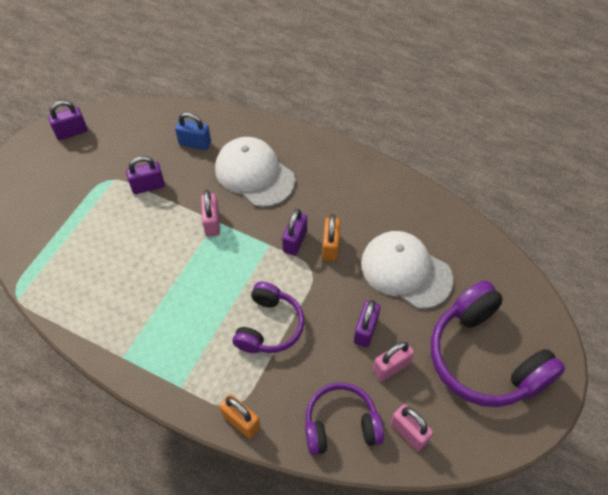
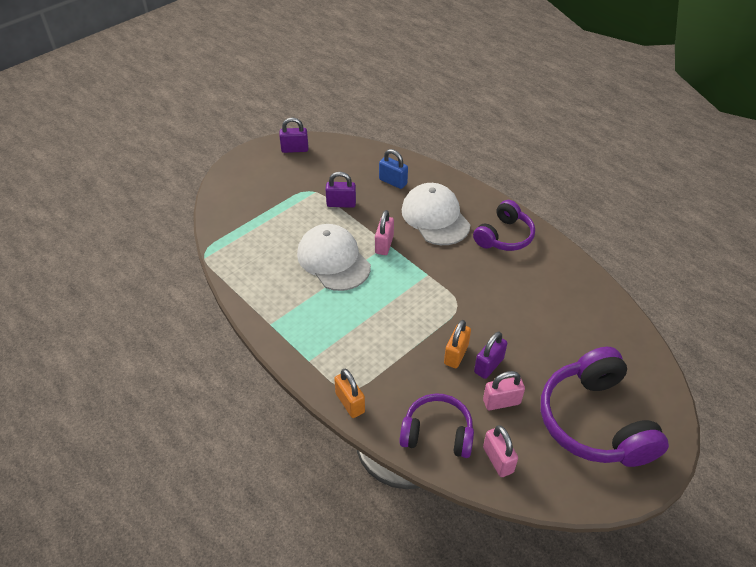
camera: 20 degrees right, 10 degrees down
(269, 326) = (403, 337): purple headphones -> purple headphones (504, 236)
(295, 241) = (451, 278): purple padlock -> none
(330, 247) = (482, 290): orange padlock -> orange padlock (456, 354)
(406, 271) = (544, 329): white cap -> white cap (333, 260)

